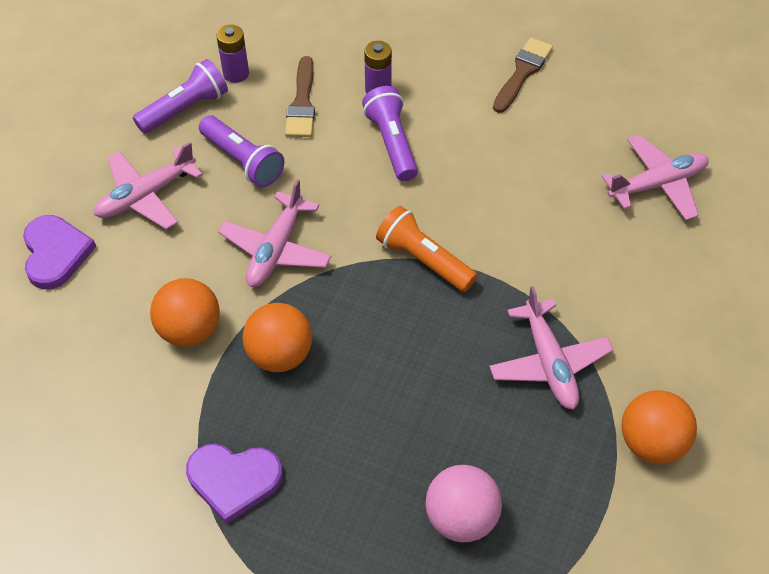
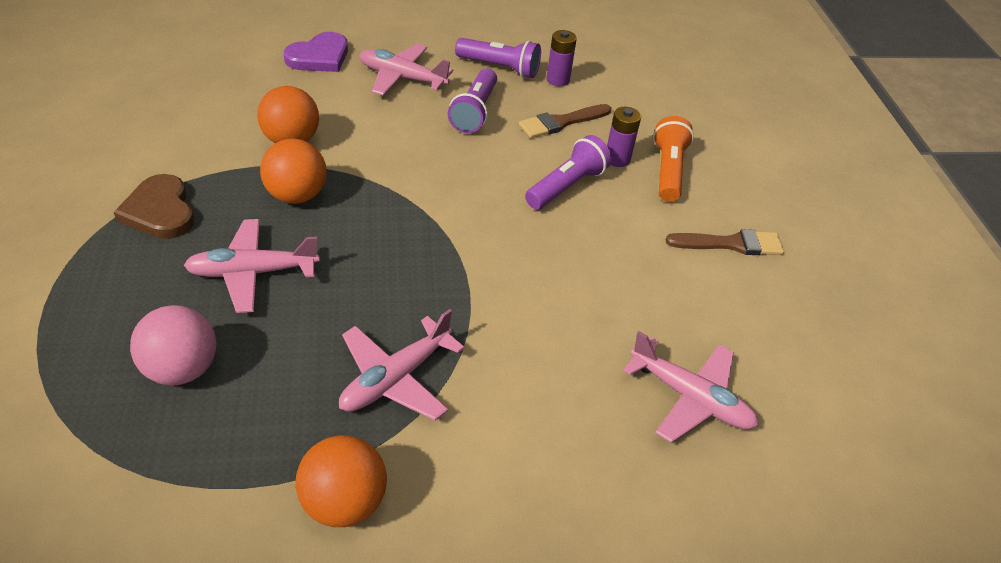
camera: 55 degrees right, 10 degrees down
(234, 480) = (160, 211): purple heart -> brown heart
(276, 249) = (400, 158): pink plane -> pink plane (253, 272)
(423, 260) = (454, 248): orange flashlight -> orange flashlight (668, 170)

